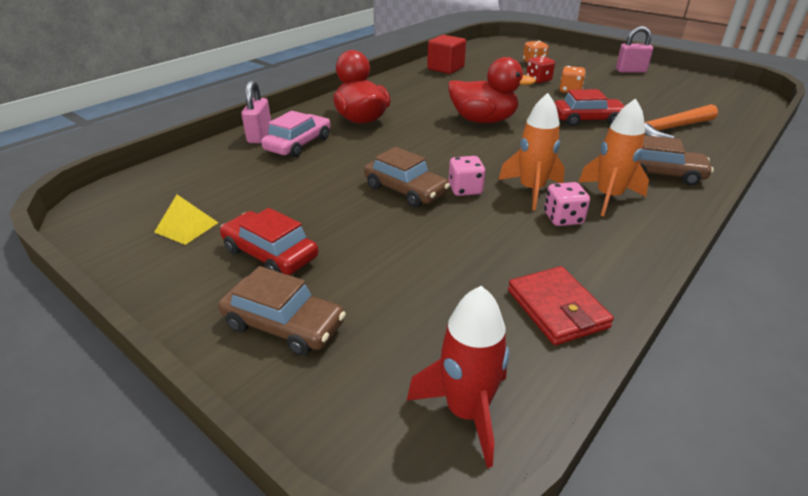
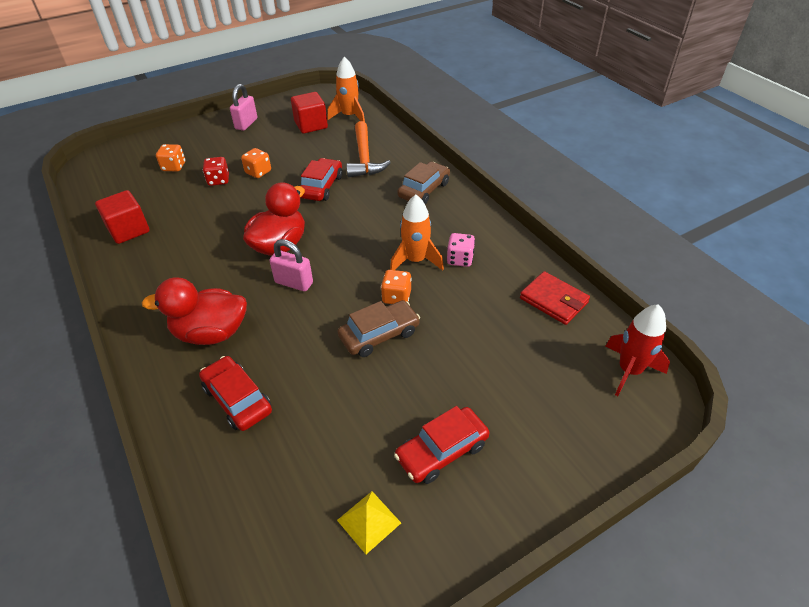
camera: 70 degrees left, 10 degrees up
(260, 136) = (191, 434): pink padlock -> pink padlock (294, 283)
(284, 325) = (536, 452): brown car -> none
(298, 144) = (237, 399): pink car -> red car
(465, 189) = (396, 297): pink dice -> orange dice
(557, 309) = (553, 300): red wallet -> red wallet turned 45 degrees clockwise
(608, 197) = (443, 227): orange rocket -> orange rocket (349, 116)
(676, 95) = (311, 125): none -> red cube

